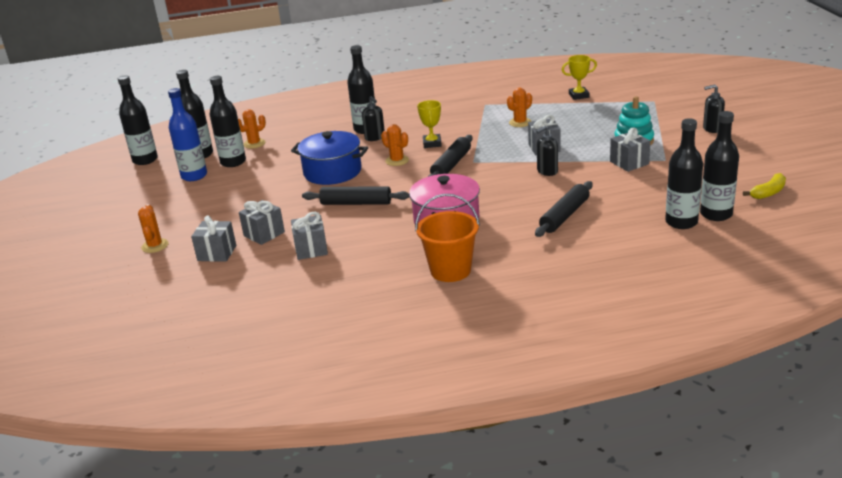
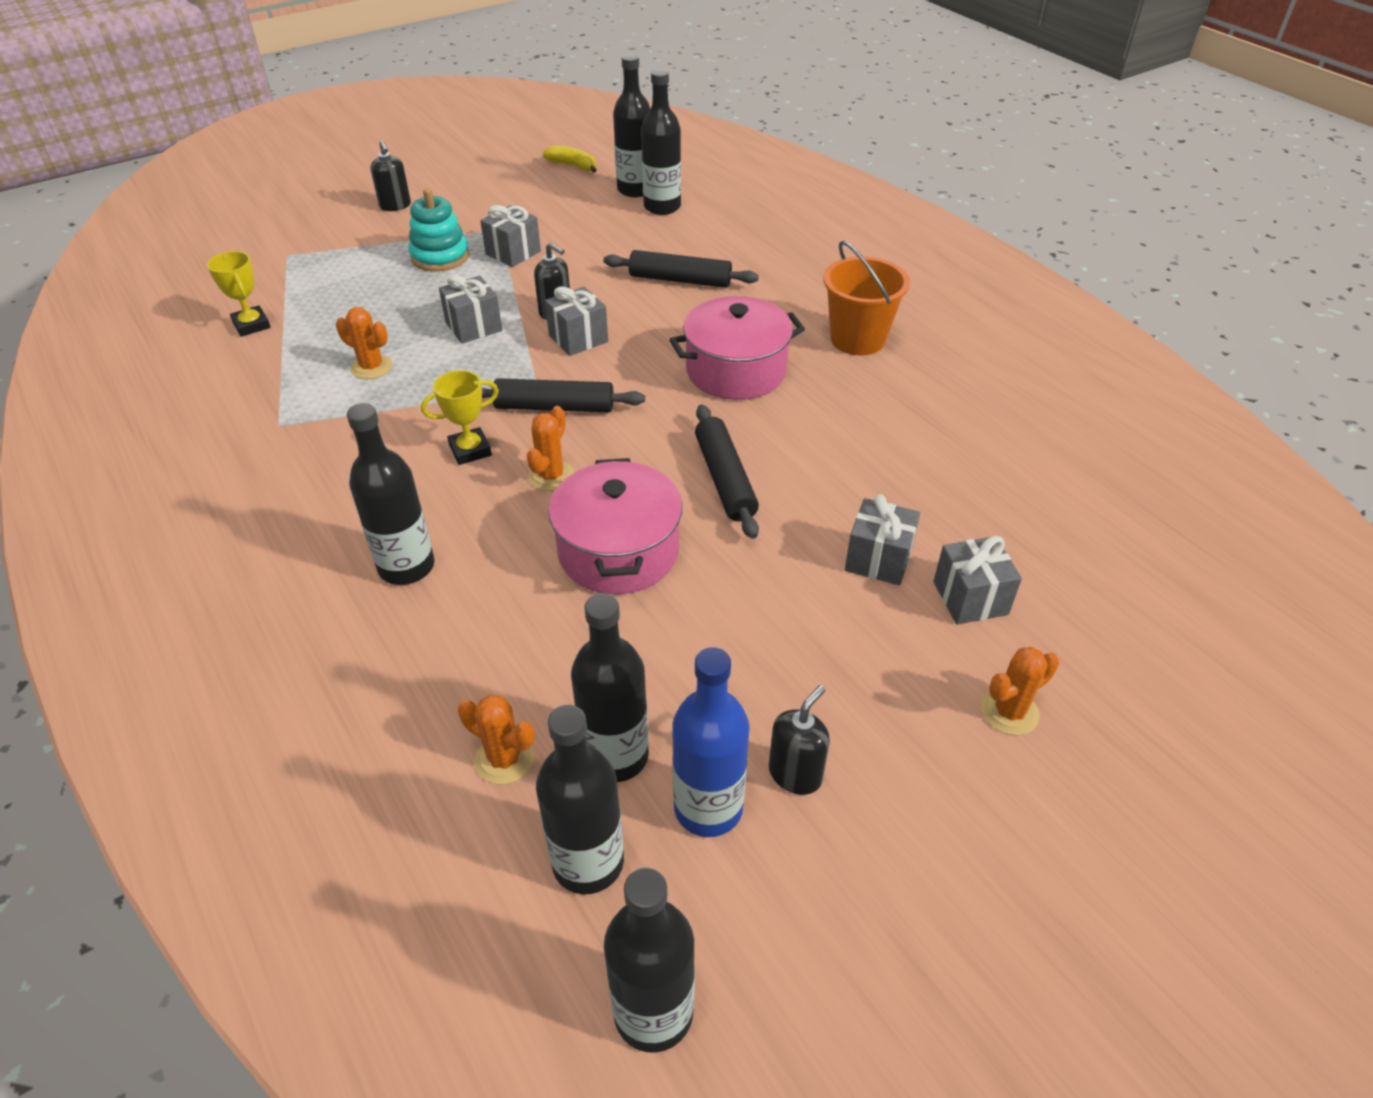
camera: 115 degrees left, 15 degrees up
(311, 249) = (888, 483): grey gift -> grey gift (578, 338)
(332, 172) = (618, 551): blue pot -> pink pot
(375, 137) = (449, 538): black soap dispenser -> black soap dispenser (795, 774)

